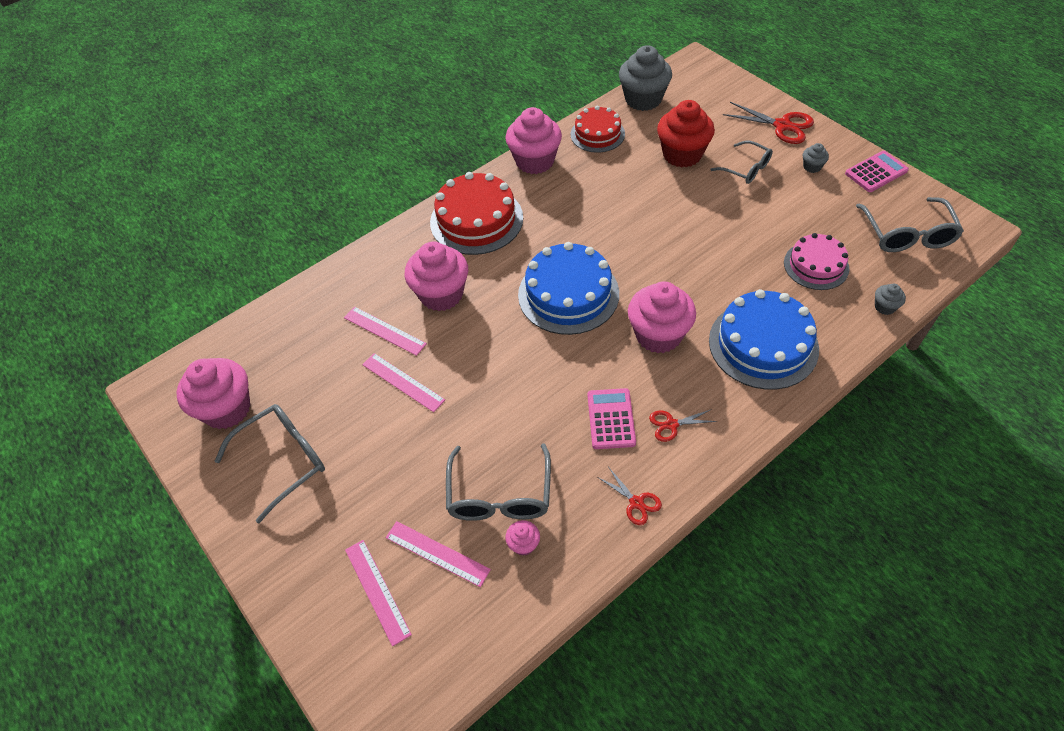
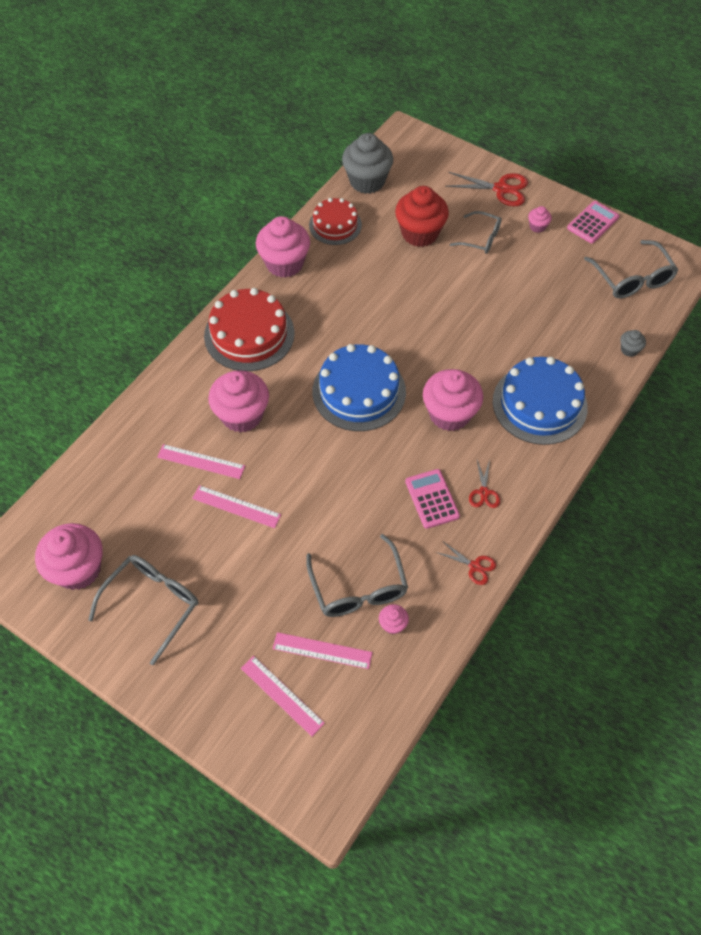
camera: 20 degrees left, 5 degrees up
(671, 424) = (484, 492): red scissors -> red scissors turned 60 degrees counterclockwise
(812, 167) = (537, 226): grey cupcake -> pink cupcake
(816, 265) = (564, 322): pink cake -> none

